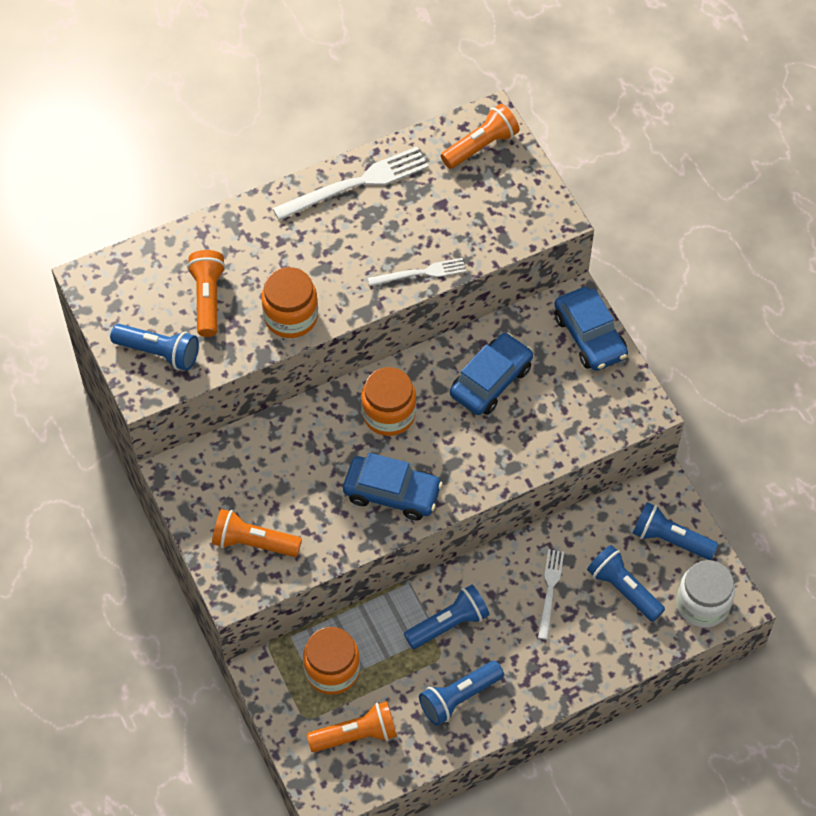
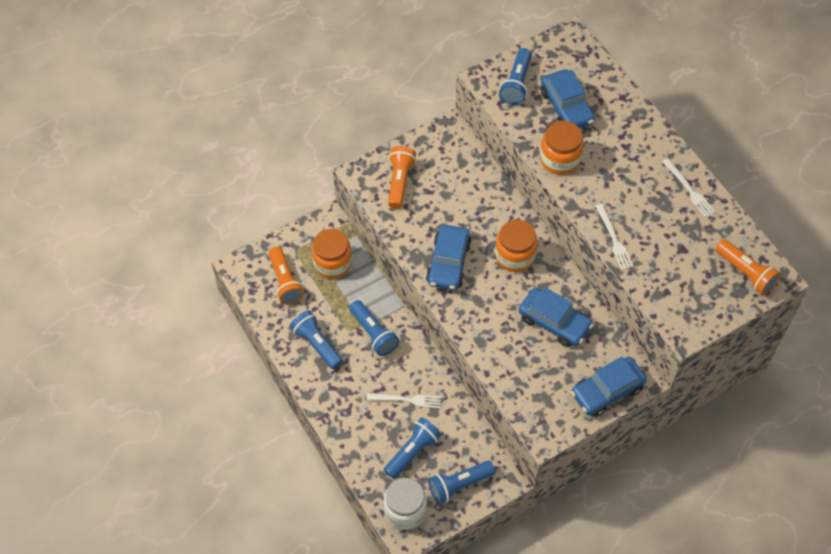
camera: 85 degrees right, 0 degrees up
(208, 299) = (566, 107): orange flashlight -> blue car
(356, 184) = (689, 189): white fork -> white fork, size x0.59
(670, 539) = (459, 485): blue flashlight -> blue flashlight turned 135 degrees counterclockwise

